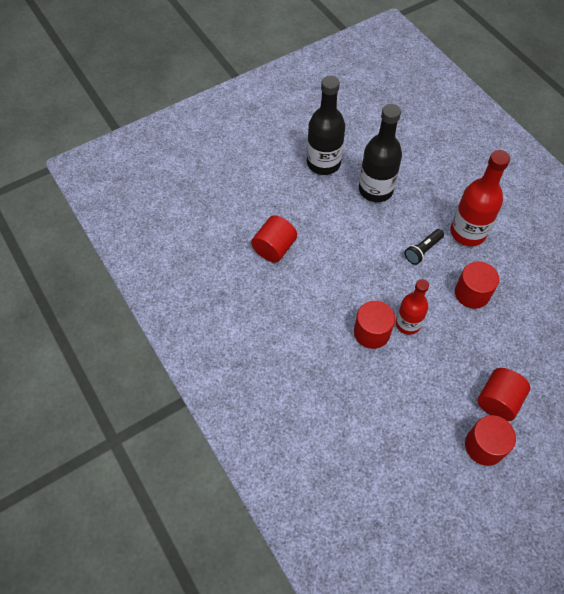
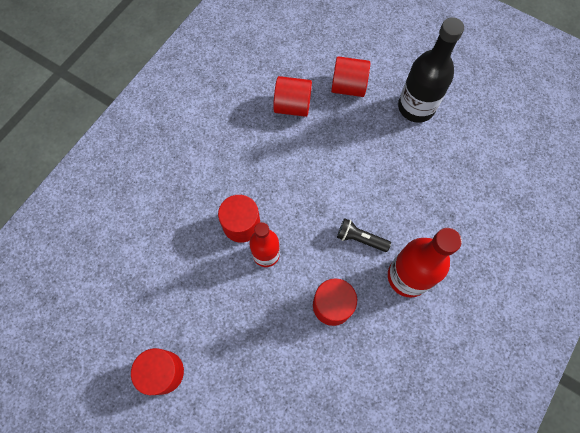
camera: 65 degrees right, 10 degrees up
(375, 190) = (411, 167): black bottle -> none
(498, 401) = (217, 371): red cylinder -> red cylinder (348, 86)

